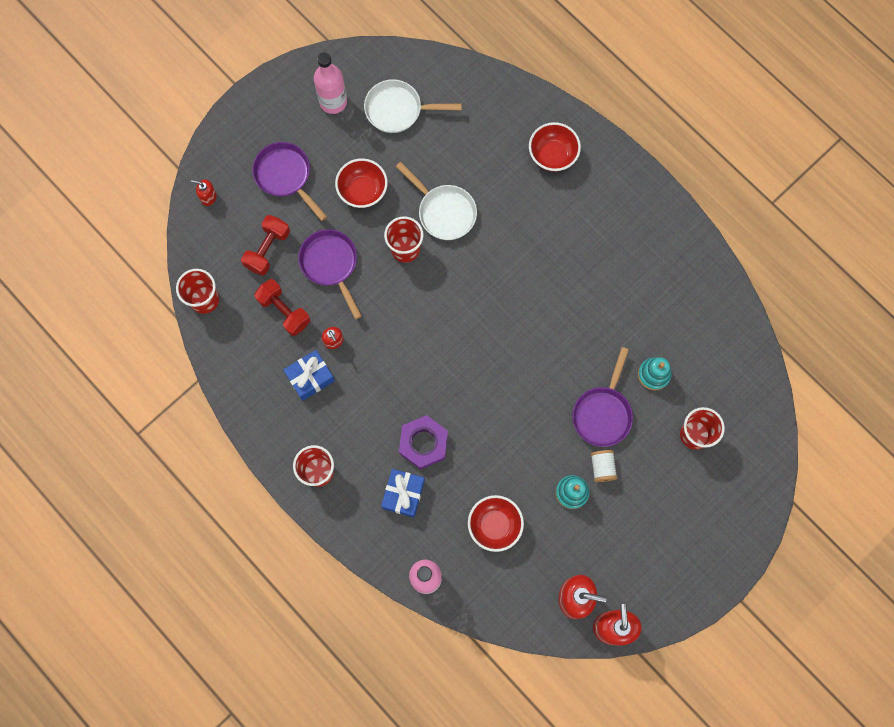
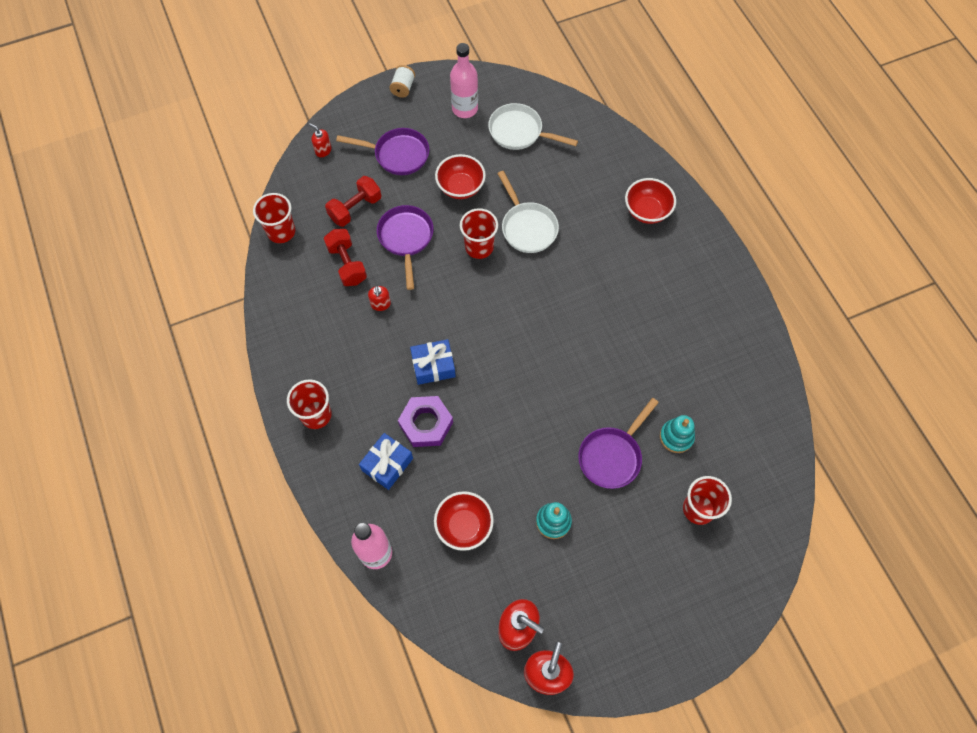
camera: 20 degrees right, 10 degrees down
(285, 176) = (397, 155): purple pan -> purple pan turned 120 degrees clockwise
(310, 377) = (345, 328): blue gift -> blue gift (433, 366)
(602, 467) = (593, 508): white spool -> white spool (403, 88)

